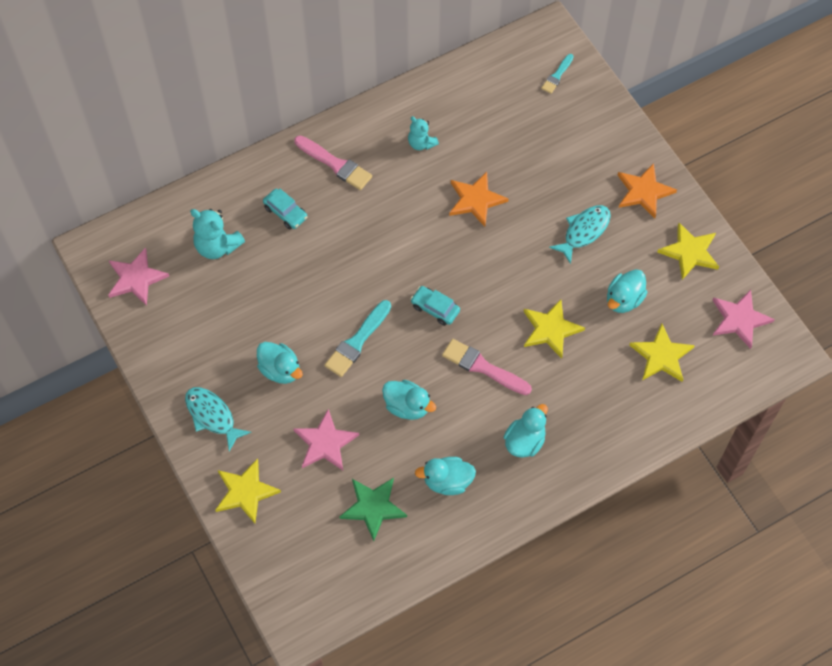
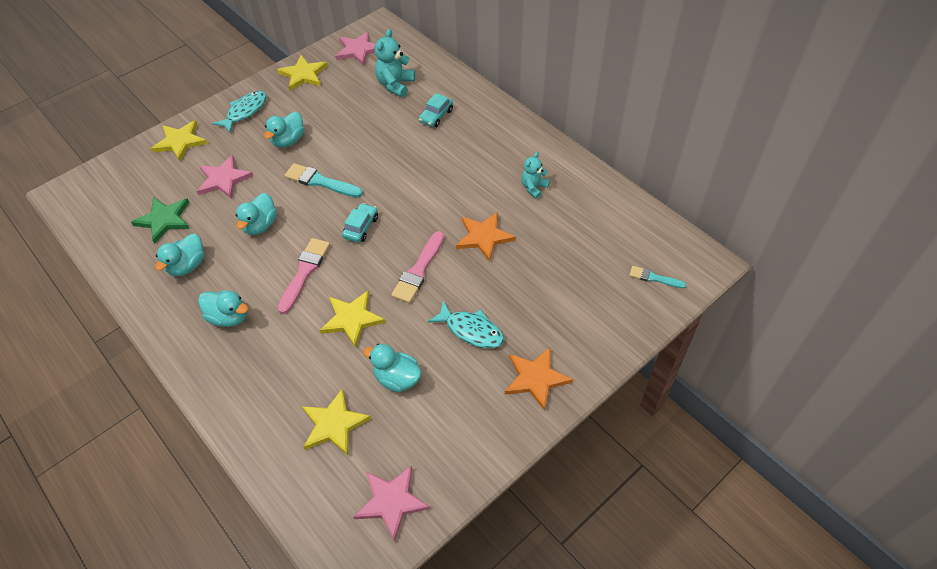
camera: 80 degrees right, 10 degrees down
(335, 164) = (492, 136): pink brush -> pink brush (418, 270)
(447, 481) = (187, 266): turquoise duck -> turquoise duck turned 135 degrees counterclockwise
(690, 252) = (469, 436): yellow star -> yellow star (303, 75)

